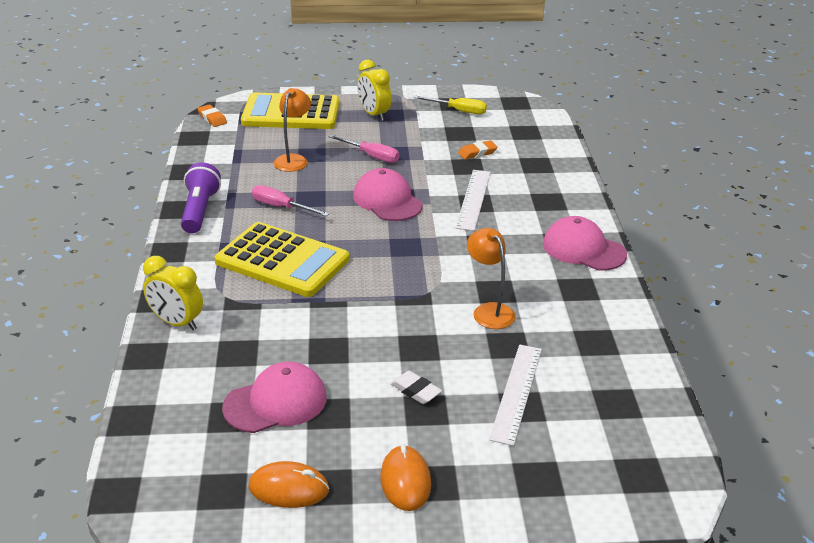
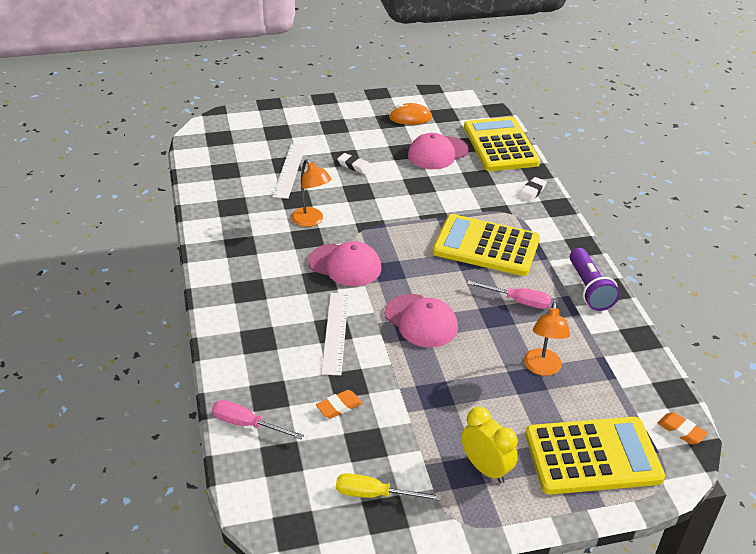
camera: 170 degrees right, 5 degrees up
(165, 408) = (500, 145): none -> yellow calculator
(177, 323) = (532, 192): yellow clock -> white eraser
(371, 156) = (459, 385): pink screwdriver -> pink screwdriver (247, 424)
(405, 481) = (349, 125): orange mouse -> none
(583, 249) = (230, 284): pink cap -> pink cap (345, 265)

